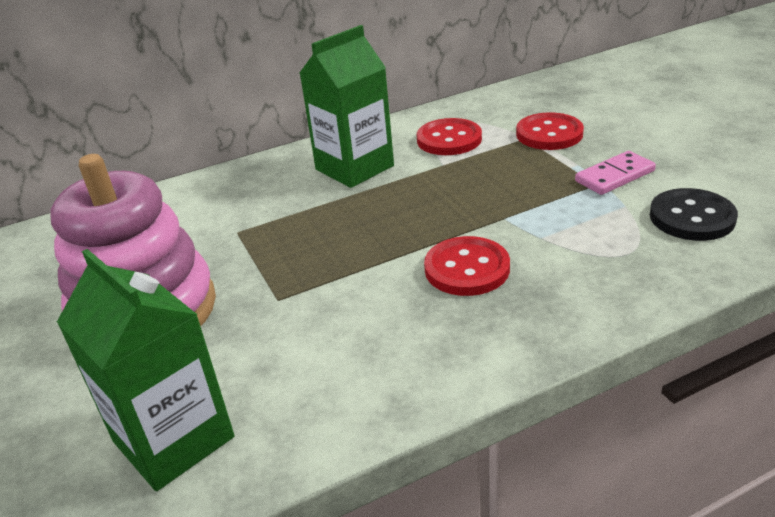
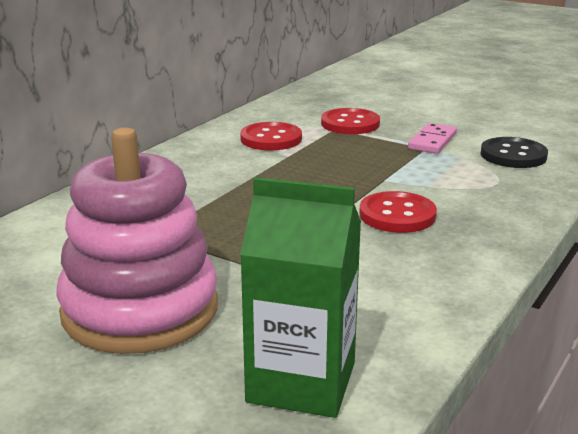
camera: 35 degrees left, 10 degrees down
(354, 168) = (209, 170): green carton -> none

